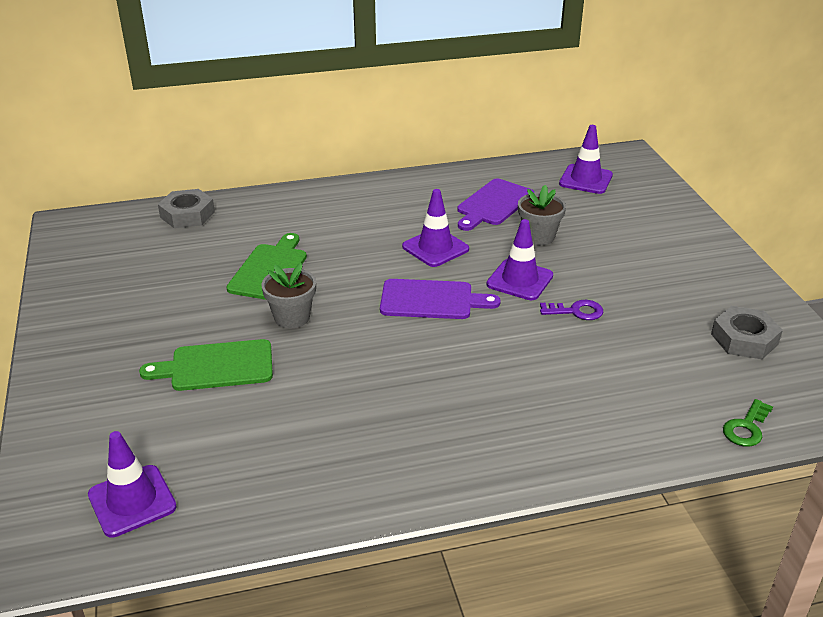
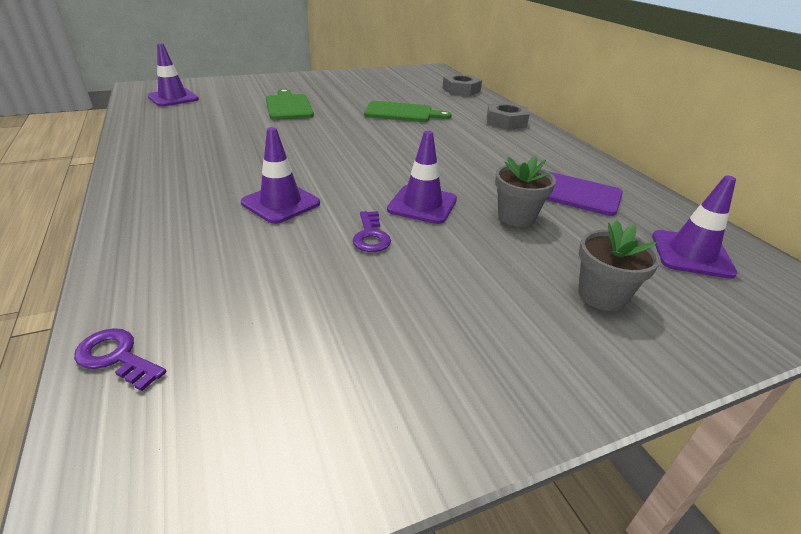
camera: 80 degrees right, 0 degrees up
(292, 317) = (344, 121): grey flower pot -> grey flower pot (602, 295)
(431, 300) = (376, 165): purple cutting board -> none
(435, 248) = (462, 165): purple traffic cone -> purple traffic cone (281, 203)
(744, 339) = (319, 383): grey nut -> grey nut (506, 121)
(746, 428) = (116, 357): green key -> purple key

